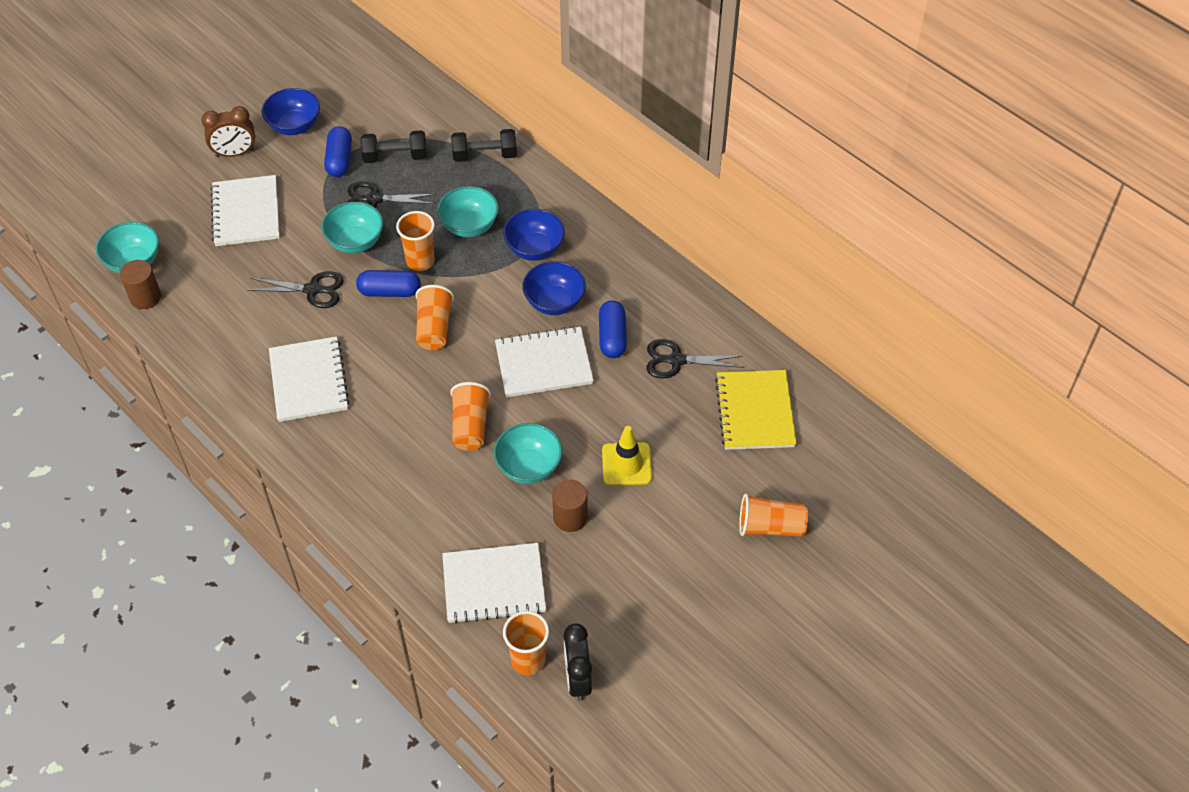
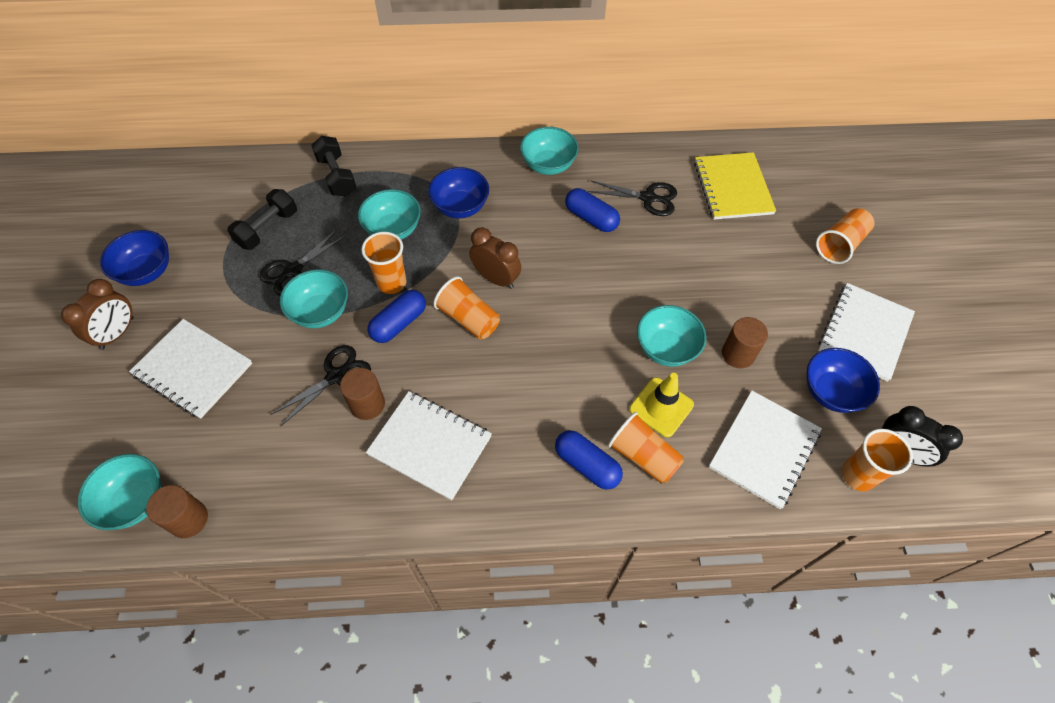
camera: 50 degrees left, 5 degrees up
(308, 323) = (367, 404): none -> brown cylinder
(339, 160) = (223, 266): blue capsule -> blue capsule (587, 465)
(470, 426) = (591, 360): orange cup -> orange cup (643, 456)
(484, 155) = (337, 176): black dumbbell -> black dumbbell turned 60 degrees counterclockwise
(487, 318) = (496, 278): none -> brown clock
(544, 364) = (575, 273): white notebook -> white notebook (864, 333)
(554, 302) = (523, 229): blue bowl -> blue bowl (831, 392)
(626, 464) = (716, 287): yellow traffic cone -> yellow traffic cone (661, 407)
(640, 272) = (548, 165): none -> turquoise bowl
(676, 360) = (648, 198): black scissors -> black scissors turned 120 degrees counterclockwise
(755, 411) = (732, 188): yellow notebook -> yellow notebook turned 45 degrees clockwise

